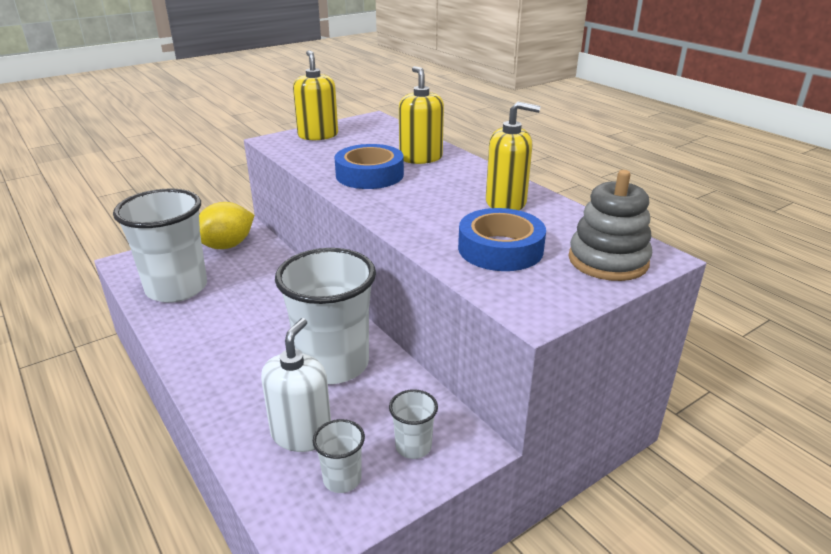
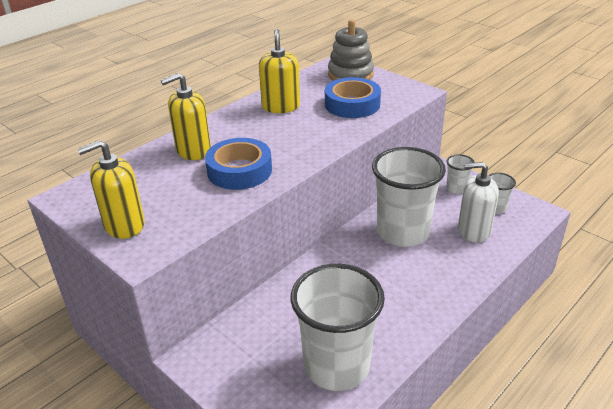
camera: 100 degrees left, 5 degrees up
(227, 246) = (237, 358): yellow lemon -> none

